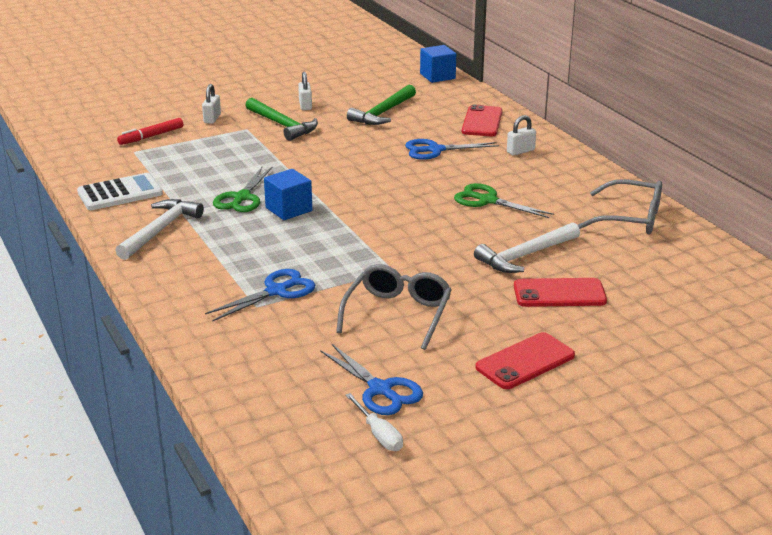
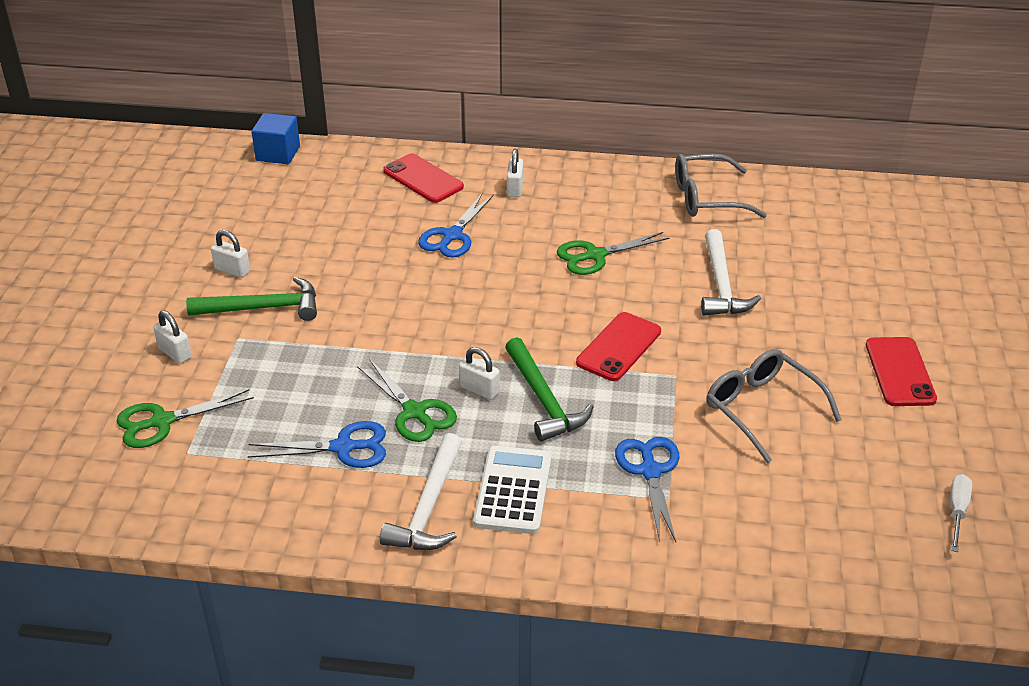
camera: 55 degrees left, 10 degrees up
(120, 193) = (294, 506): white calculator -> white calculator (513, 490)
(151, 136) = (162, 422): red marker -> green scissors
(160, 230) = (428, 507): white hammer -> white hammer turned 135 degrees counterclockwise
(289, 209) = (479, 389): blue cube -> white padlock
(378, 434) = (957, 511): white screwdriver -> white screwdriver turned 75 degrees counterclockwise
(380, 389) = (885, 478): blue scissors -> blue scissors (343, 447)
(383, 113) = (322, 228): green hammer -> green hammer (543, 400)
(559, 293) = (804, 299): red phone -> red phone (619, 347)
(629, 218) = (708, 198): grey glasses -> grey glasses turned 150 degrees counterclockwise

